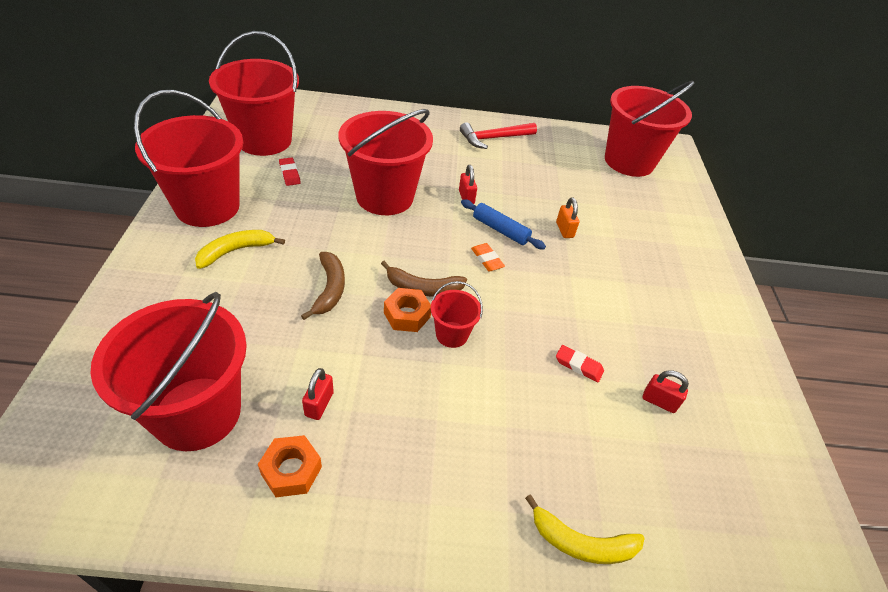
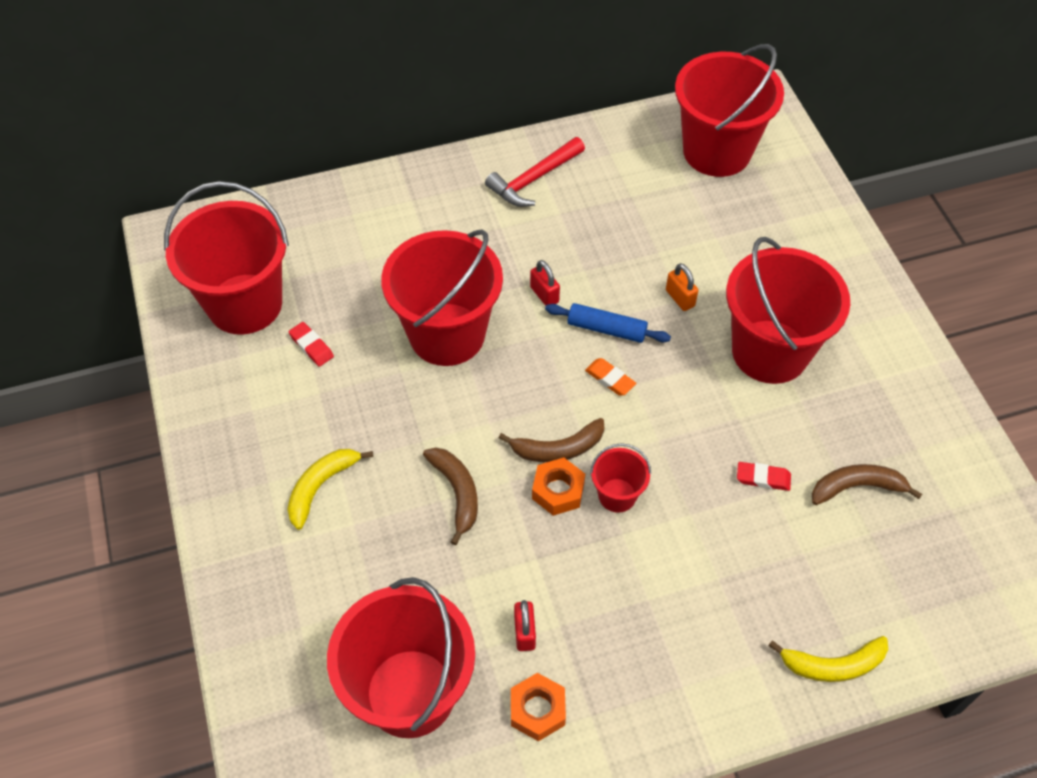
camera: 15 degrees left, 10 degrees up
(207, 207) = (245, 438): red bucket -> red bucket (770, 351)
(659, 401) = (857, 487): red padlock -> brown banana

